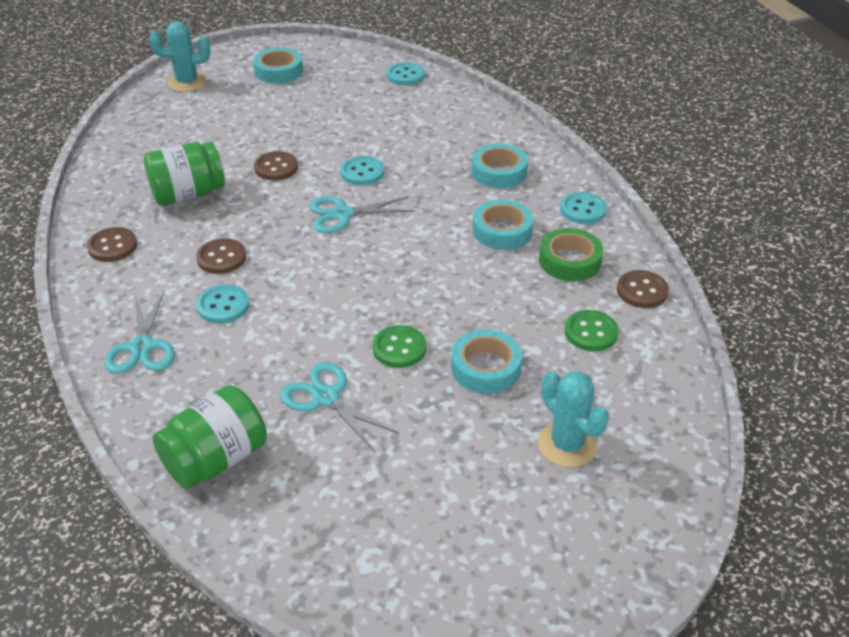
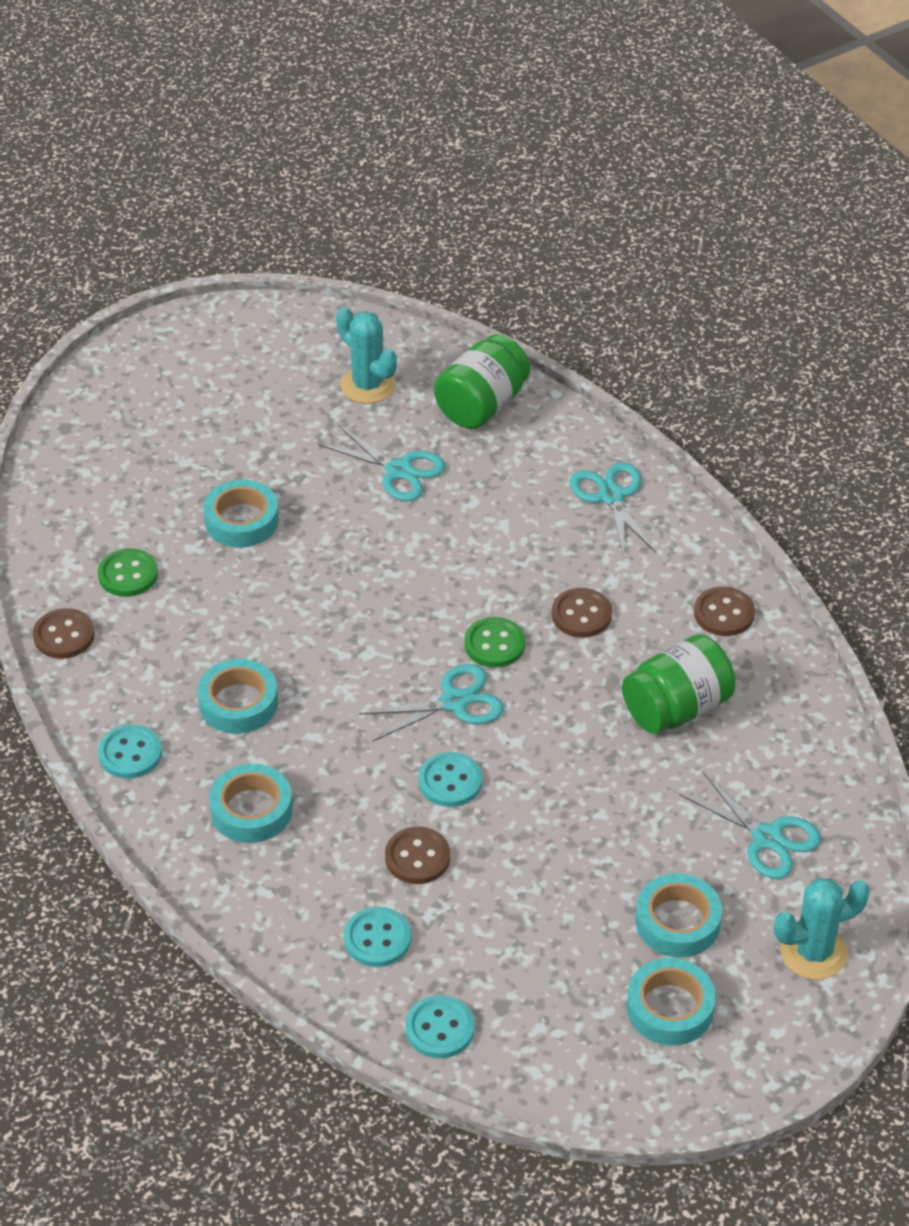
camera: 170 degrees right, 5 degrees up
(177, 127) = (767, 838): none -> turquoise scissors
(223, 306) = (549, 553): turquoise button -> turquoise button (377, 939)
(254, 100) = (677, 922): none -> turquoise tape
(276, 168) = (577, 773): brown button -> brown button (417, 857)
(399, 348) = (337, 530): green button -> green button (494, 644)
(567, 445) = (156, 457): turquoise cactus -> turquoise cactus (368, 385)
(569, 261) = (150, 667): green tape -> none

